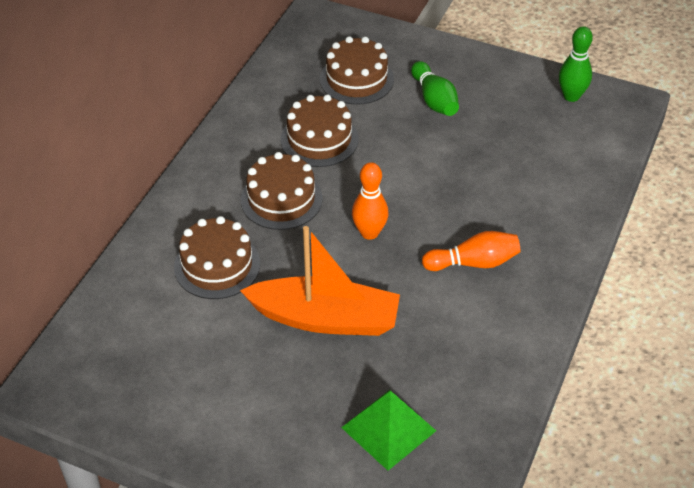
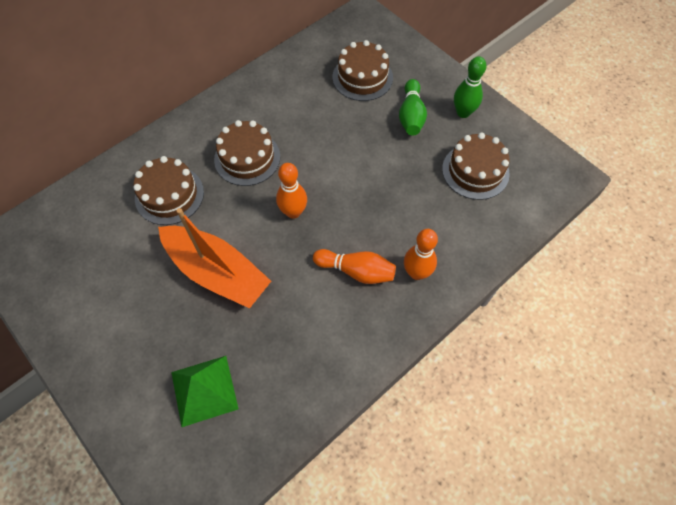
camera: 25 degrees right, 15 degrees up
(319, 139) = (305, 118): brown cake -> brown cake (475, 171)
(535, 242) = (416, 273): none -> orange bowling pin
(571, 96) = (523, 152): green bowling pin -> green bowling pin (463, 112)

